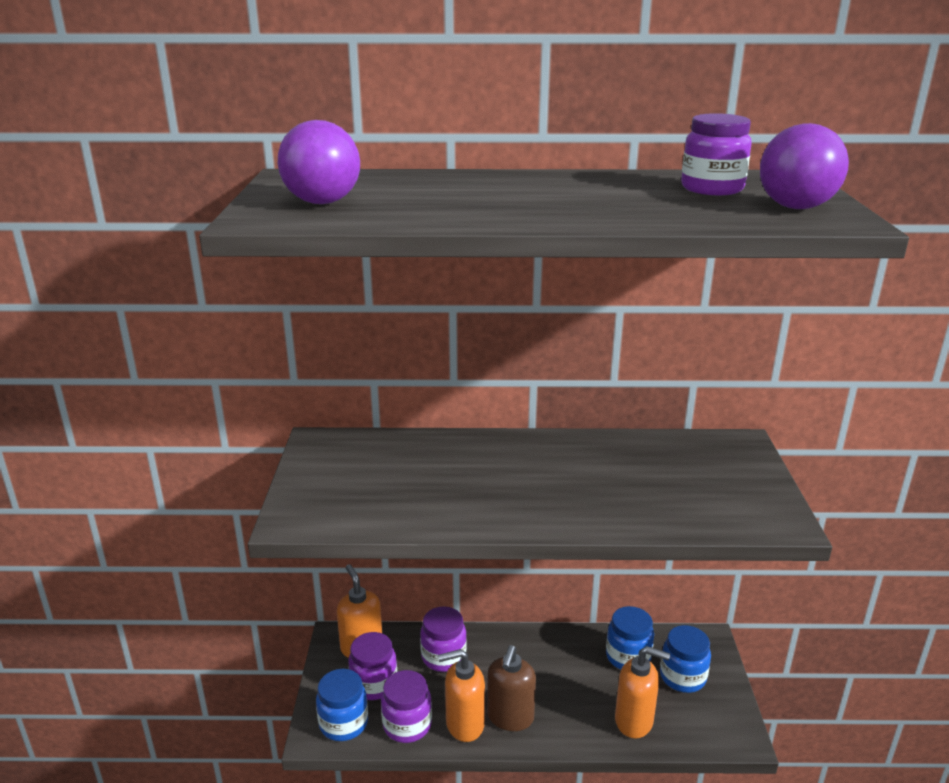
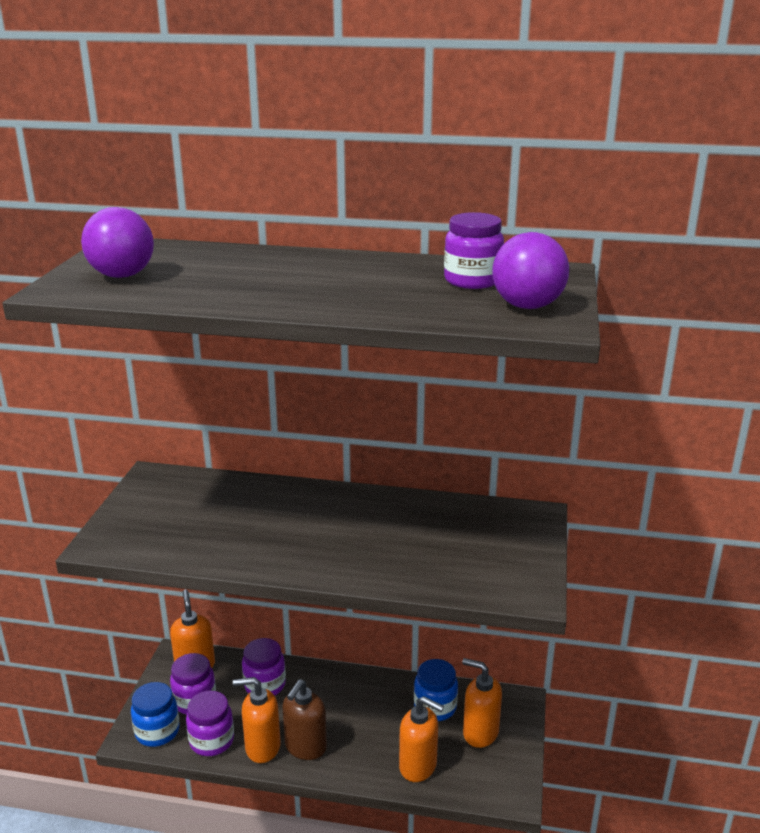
camera: 10 degrees right, 0 degrees up
(682, 677) = (480, 733): blue jar -> orange soap dispenser

